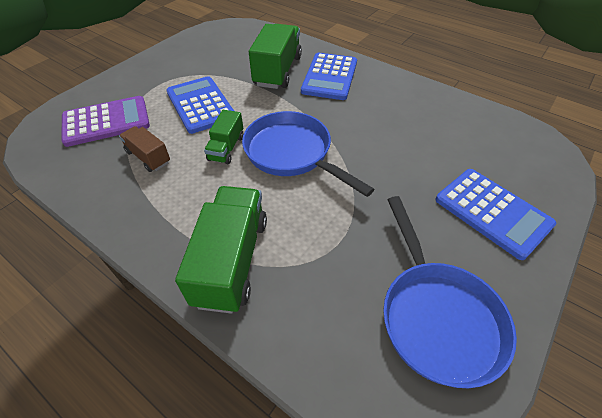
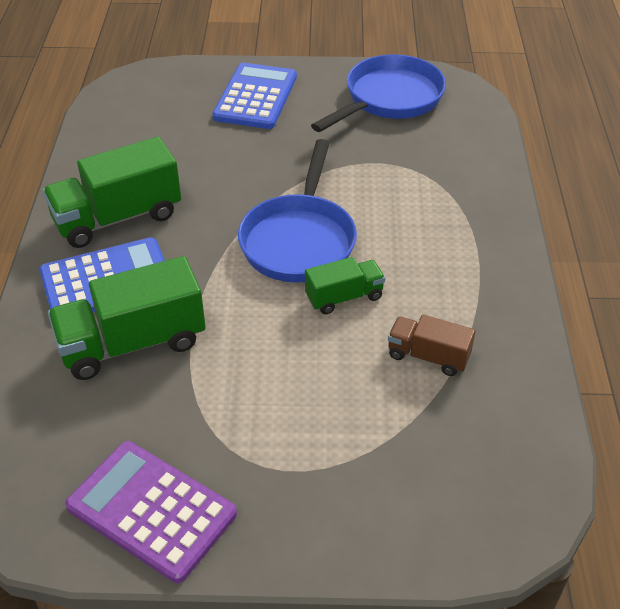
camera: 125 degrees left, 5 degrees down
(106, 122) = (421, 458): purple calculator -> purple calculator (152, 510)
(148, 157) = (428, 356): brown truck -> brown truck turned 105 degrees clockwise
(201, 105) = (289, 377): blue calculator -> none
(232, 260) = (465, 211): green truck -> green truck (118, 218)

